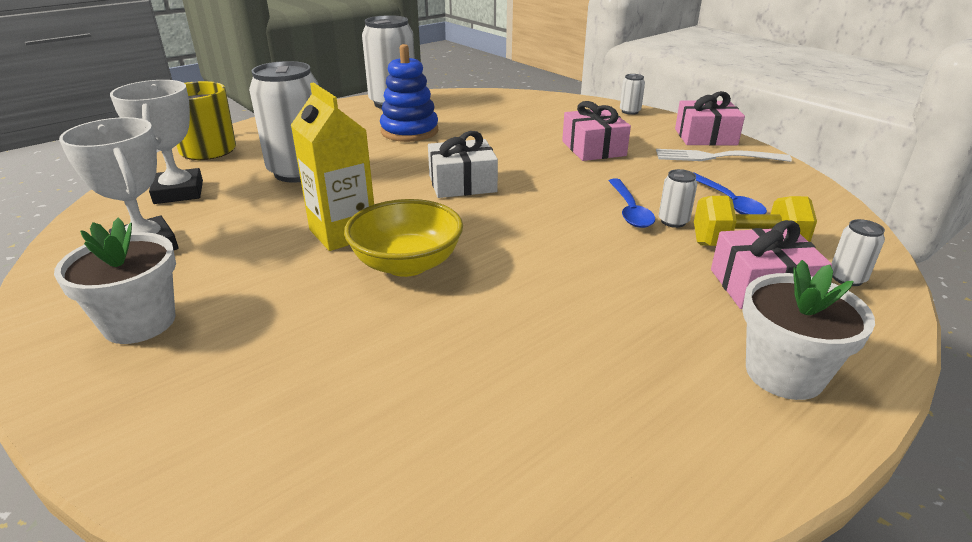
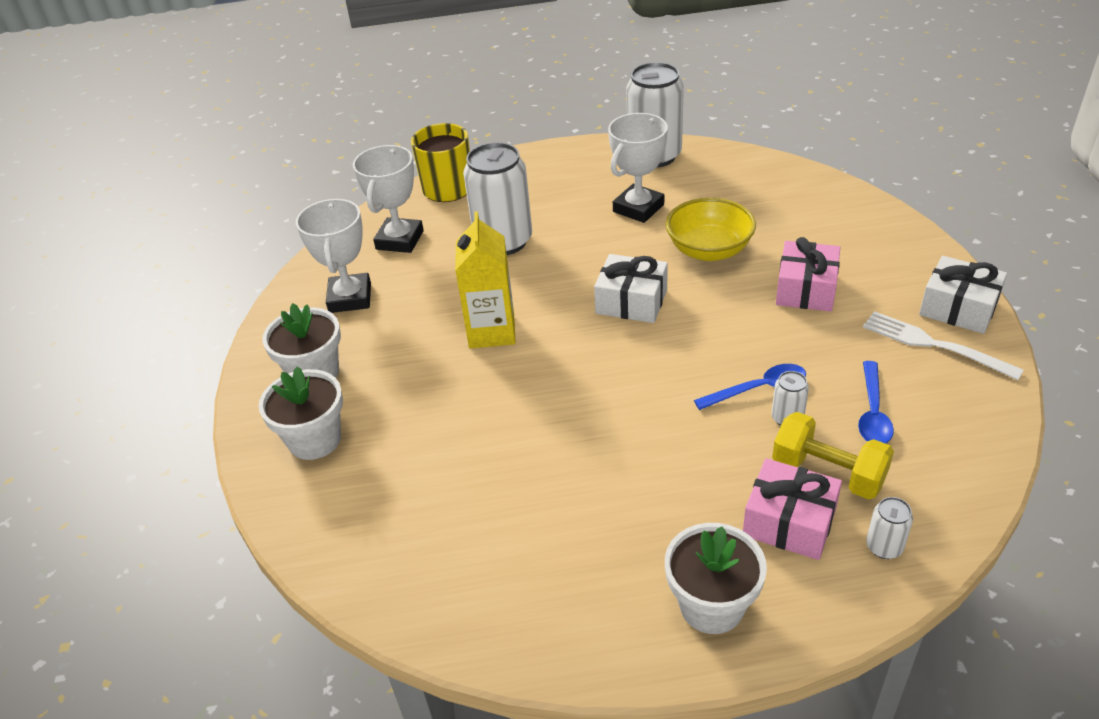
camera: 35 degrees right, 10 degrees up
(184, 387) = (315, 440): none -> white flower pot
(407, 264) = (516, 383): yellow bowl -> yellow bowl (709, 250)
(409, 131) = (638, 208): blue stacking toy -> white trophy
(629, 210) = (758, 389): blue spoon -> blue spoon turned 135 degrees counterclockwise
(630, 111) = (910, 238): white can -> none
(705, 137) = (958, 308): pink gift -> white gift

